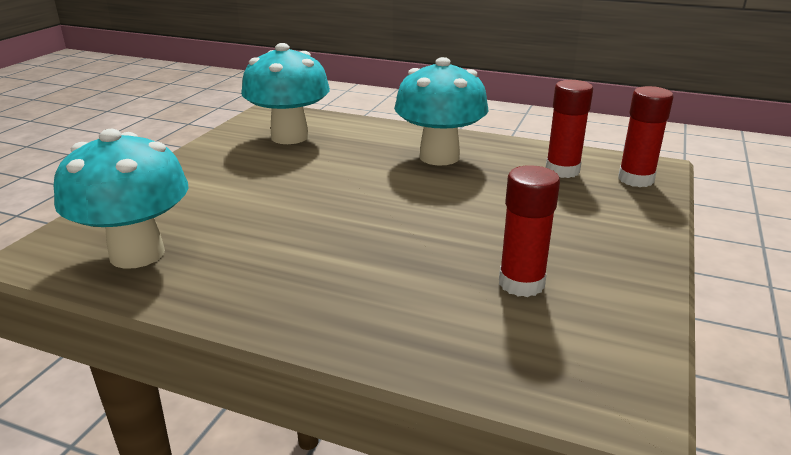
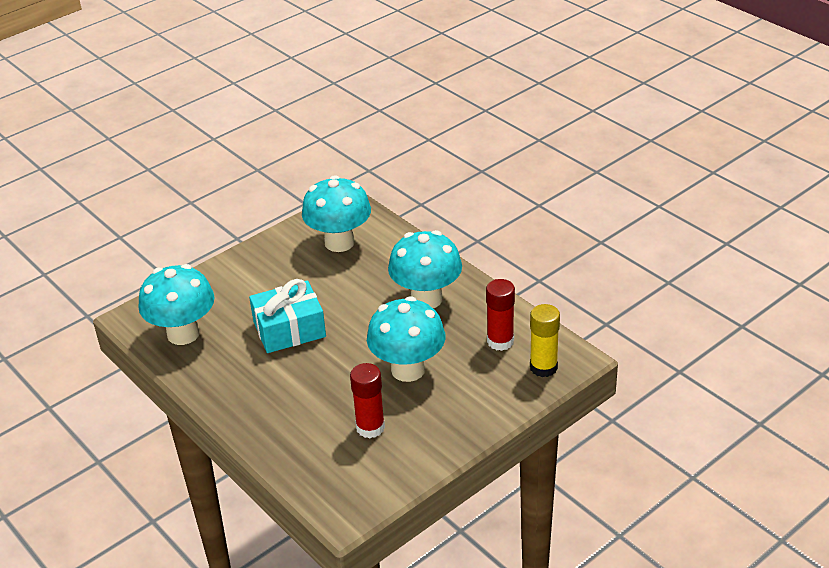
camera: 30 degrees right, 10 degrees up
(298, 215) = (289, 329): none -> turquoise gift
(494, 215) = (408, 369): none -> turquoise mushroom
(636, 179) = (543, 367): red glue stick -> yellow glue stick

